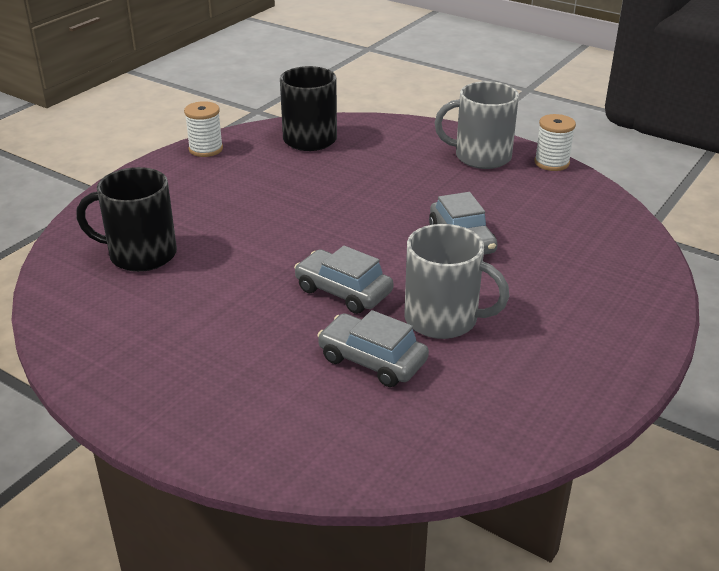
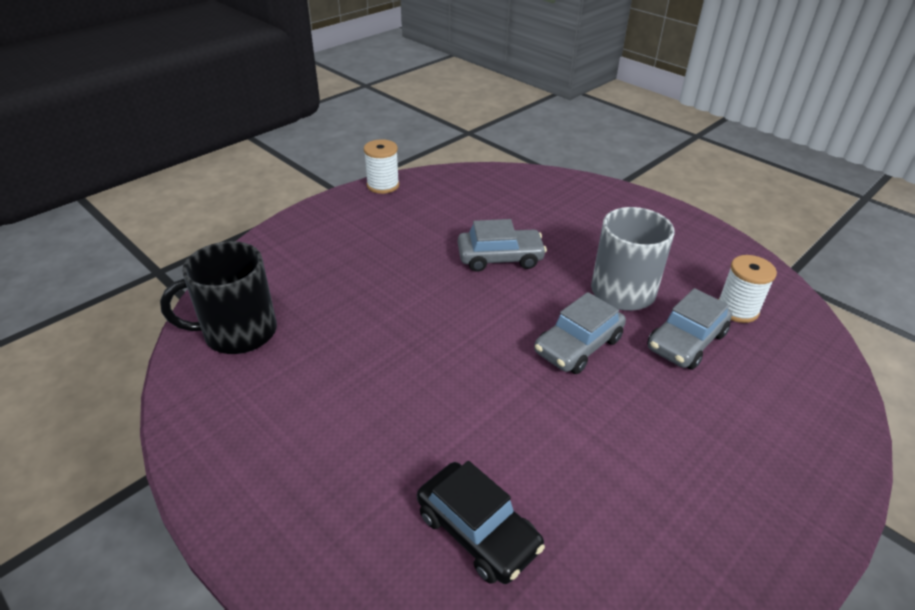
camera: 80 degrees left, 5 degrees up
(140, 254) = (478, 531): black mug -> black car
(206, 149) = (204, 441): white spool -> white spool (737, 309)
(481, 156) = (351, 219): grey mug -> none

